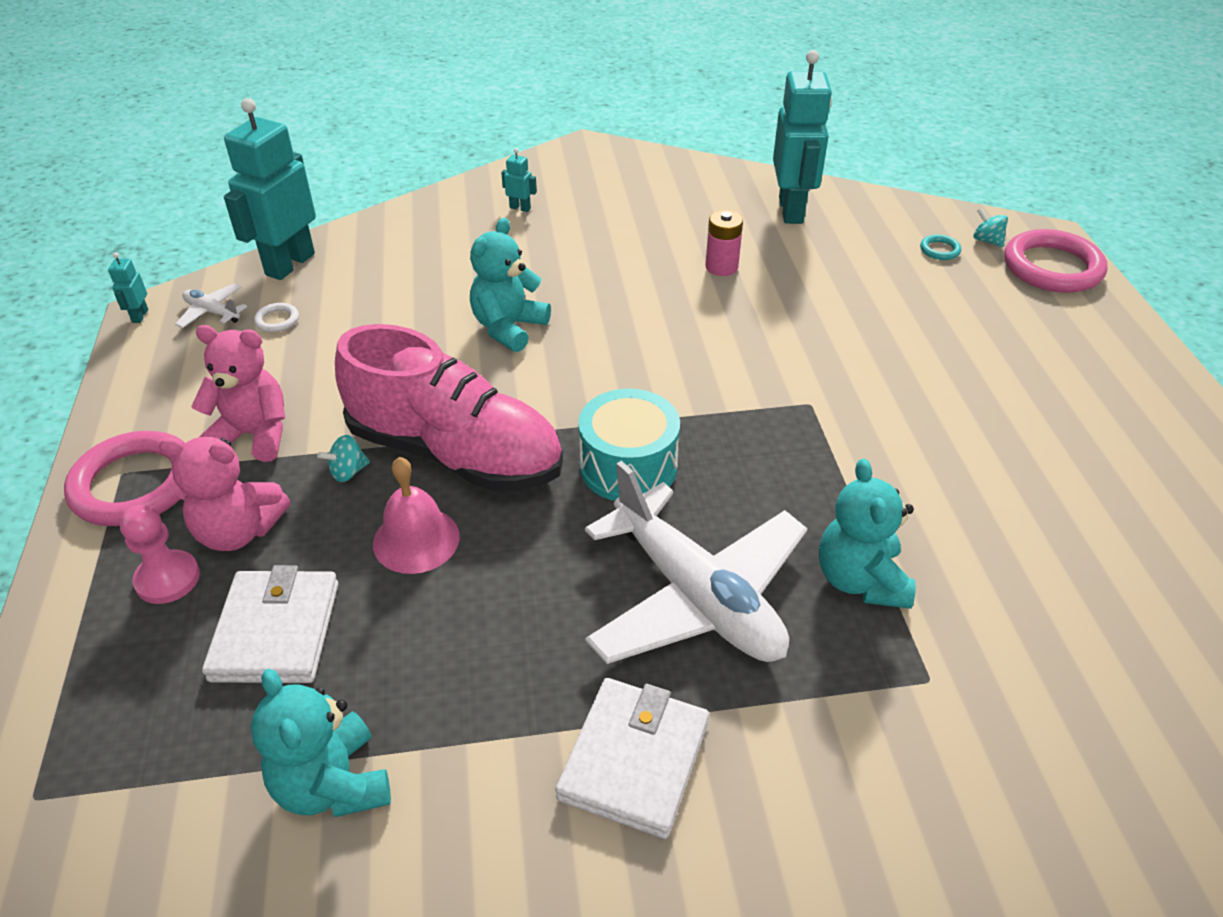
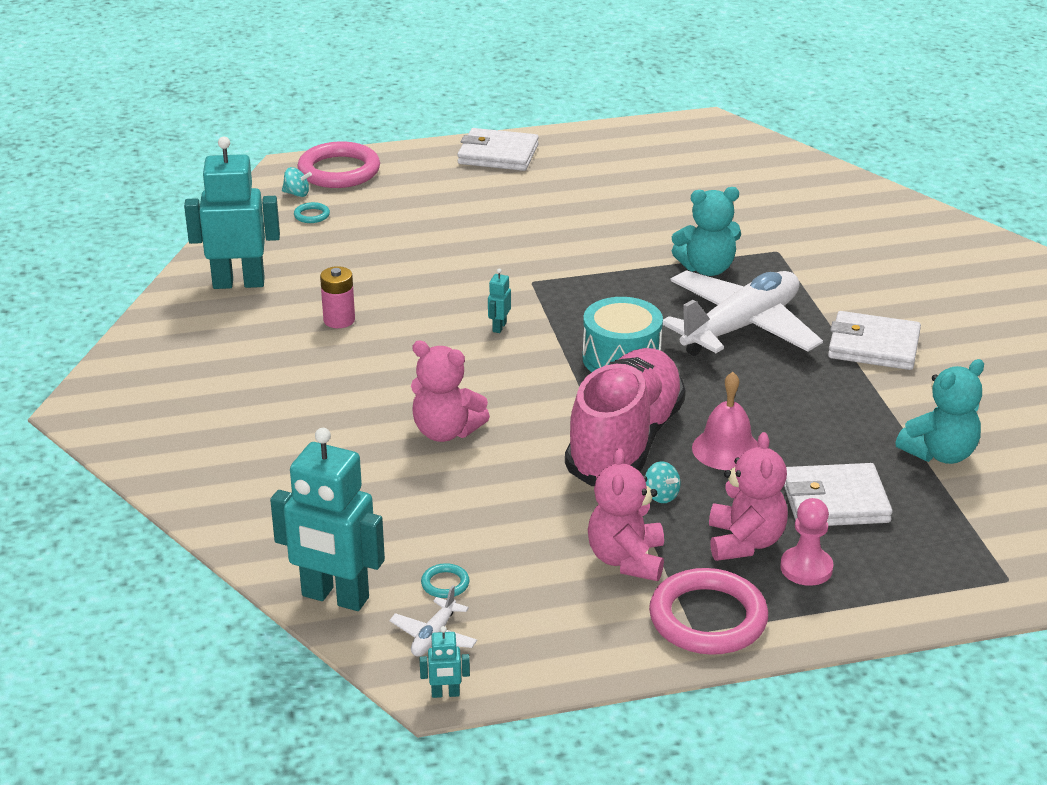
camera: 95 degrees left, 10 degrees down
(277, 320) = (445, 584): white ring -> turquoise ring
(508, 328) = (446, 431): turquoise teddy bear -> pink teddy bear
(520, 208) = (220, 445): turquoise robot -> turquoise robot (499, 327)
(986, 240) = (297, 194): turquoise spinning top -> turquoise spinning top turned 120 degrees counterclockwise
(1150, 393) = (498, 154): none -> white wallet

